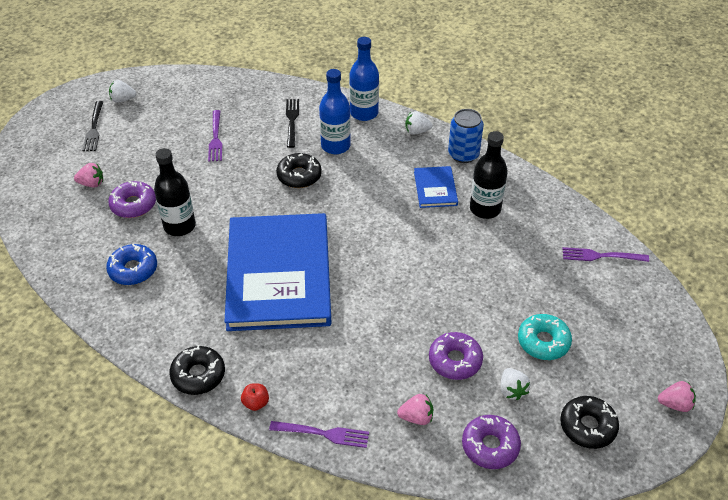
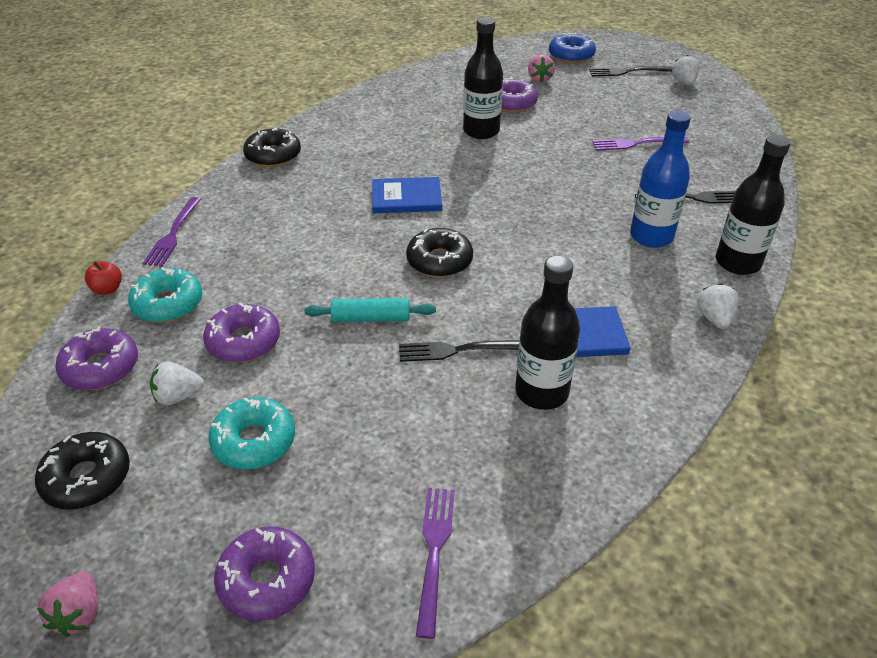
camera: 90 degrees right, 5 degrees down
(133, 269) = (417, 111): blue donut -> blue donut (571, 56)
(256, 403) = (228, 190): red apple -> red apple (107, 289)
(279, 274) = (406, 198): blue book -> blue book, size x0.41
(299, 176) = (581, 207): black donut -> black donut (439, 261)
(364, 113) = (737, 263): blue bottle -> black bottle
(416, 417) = (168, 304): pink strawberry -> turquoise donut
(426, 290) = (371, 318): none -> turquoise rolling pin
(453, 245) = (458, 350): none -> black fork
(463, 154) = (673, 373): blue can -> none
(634, 323) = (267, 580): none -> purple donut

